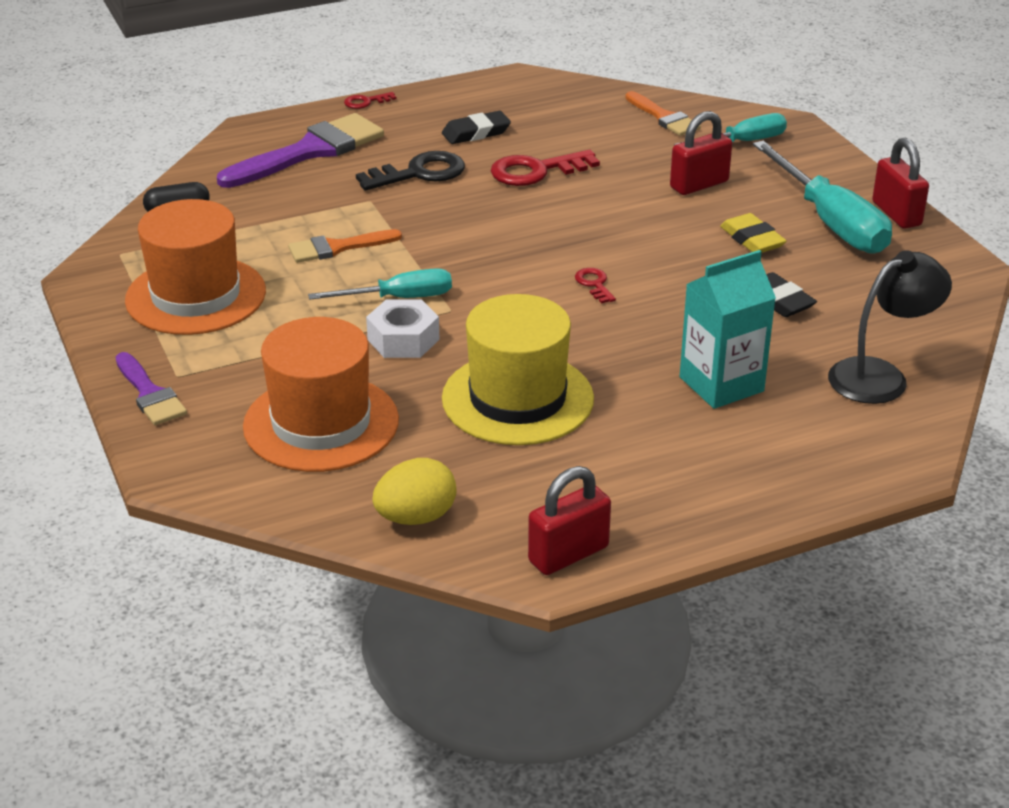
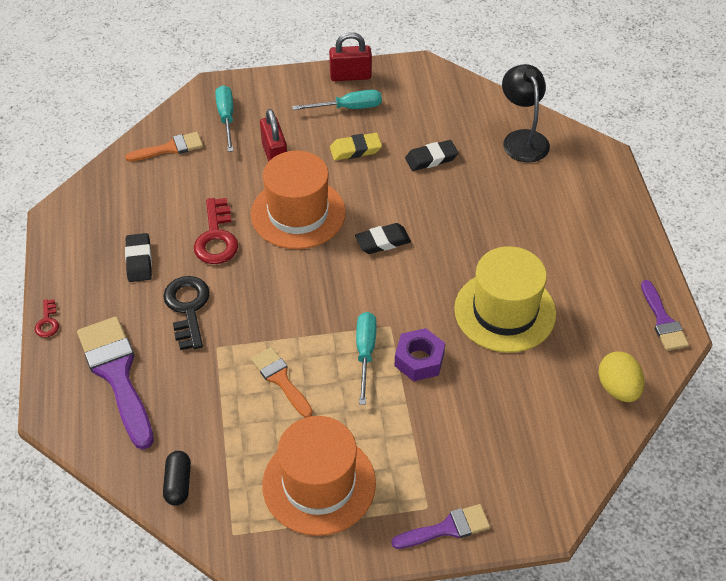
camera: 75 degrees left, 15 degrees up
(321, 423) = (508, 424): orange hat -> orange hat (298, 213)
(337, 248) = (281, 379): orange brush -> orange brush turned 150 degrees clockwise
(403, 339) = (419, 360): white nut -> purple nut
(568, 554) = (663, 321): red padlock -> purple brush
(594, 284) = (383, 241): red key -> black eraser
(721, 384) = (513, 209): turquoise carton -> none
(830, 222) = (348, 108): turquoise screwdriver -> turquoise screwdriver, size x0.60

